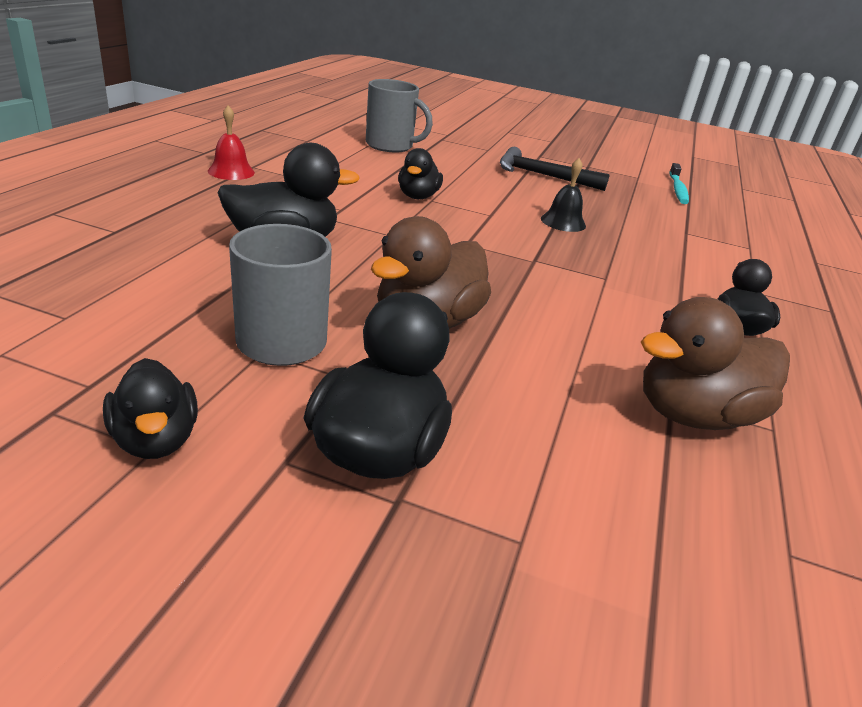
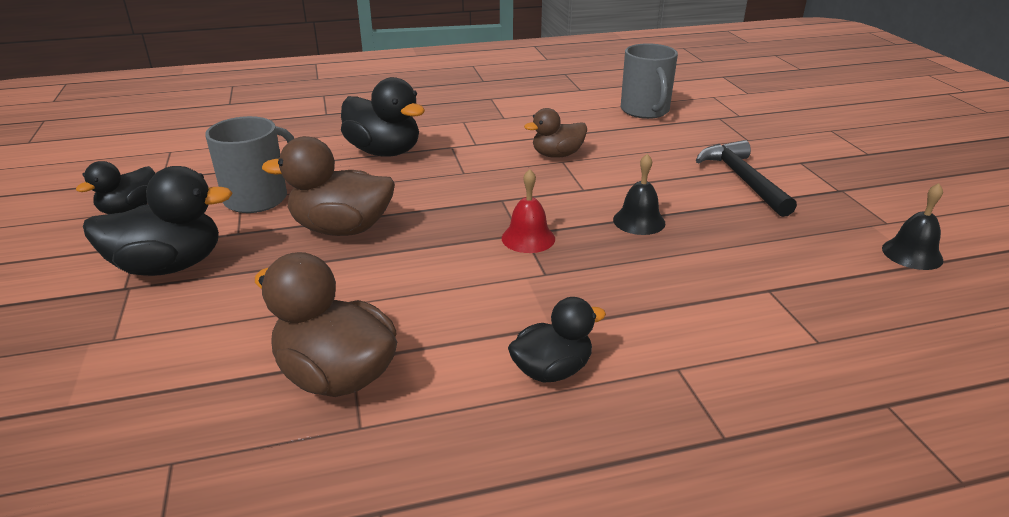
camera: 60 degrees right, 0 degrees up
(231, 171) = (467, 98): red bell -> red bell (528, 238)
(418, 196) = (557, 155): black duck -> brown duck
(677, 189) = (912, 254): turquoise toothbrush -> black bell

